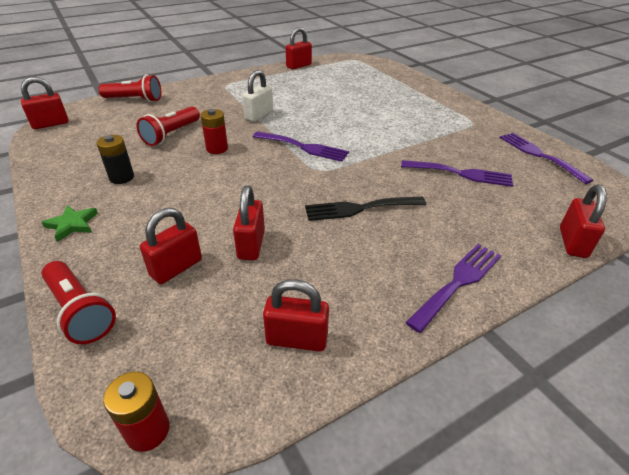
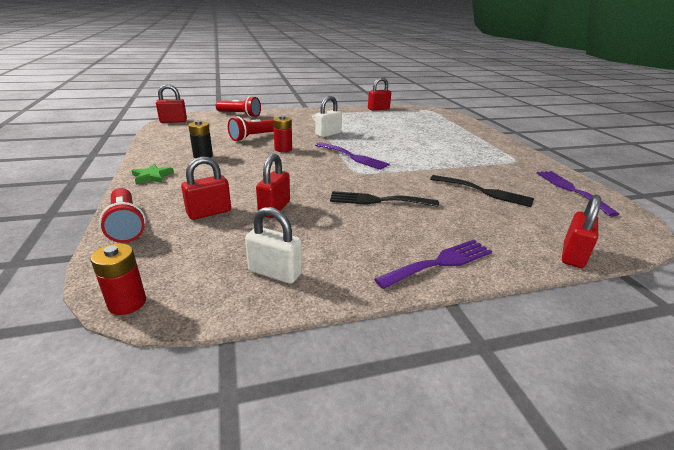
camera: 15 degrees right, 10 degrees down
(296, 339) = (275, 272): red padlock -> white padlock
(461, 174) = (485, 192): purple fork -> black fork

